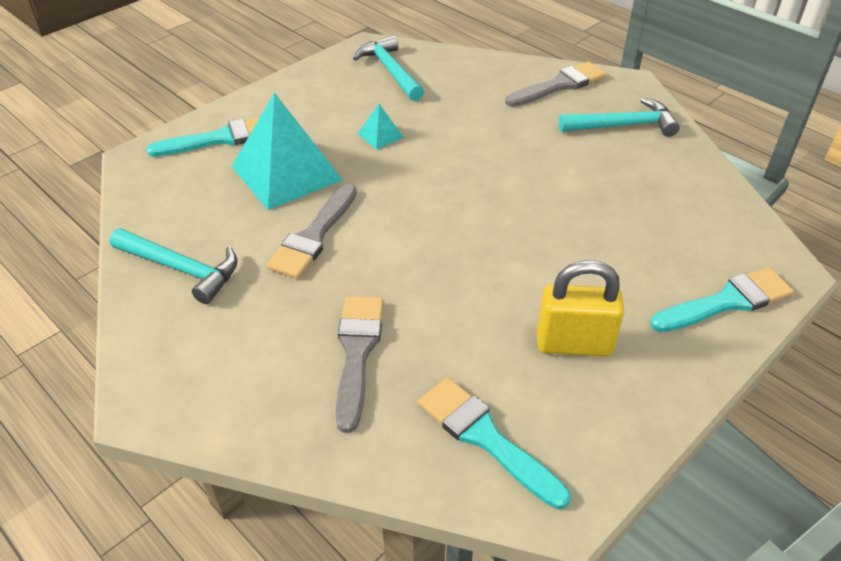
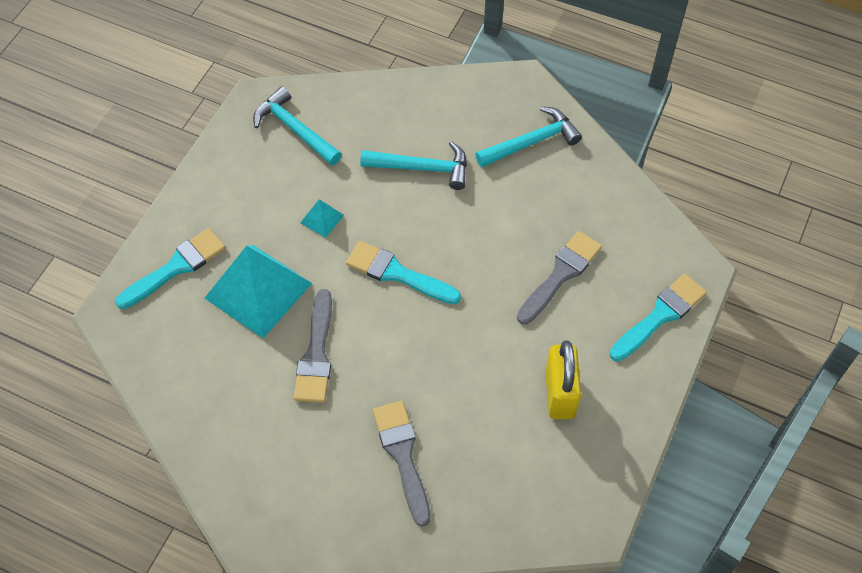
camera: 20 degrees left, 15 degrees up
(181, 269) = (222, 424): turquoise hammer -> turquoise hammer (422, 168)
(486, 438) = (524, 495): turquoise brush -> turquoise brush (397, 273)
(559, 85) = (460, 104): grey brush -> grey brush (560, 275)
(574, 344) = (560, 393): yellow padlock -> yellow padlock turned 75 degrees counterclockwise

